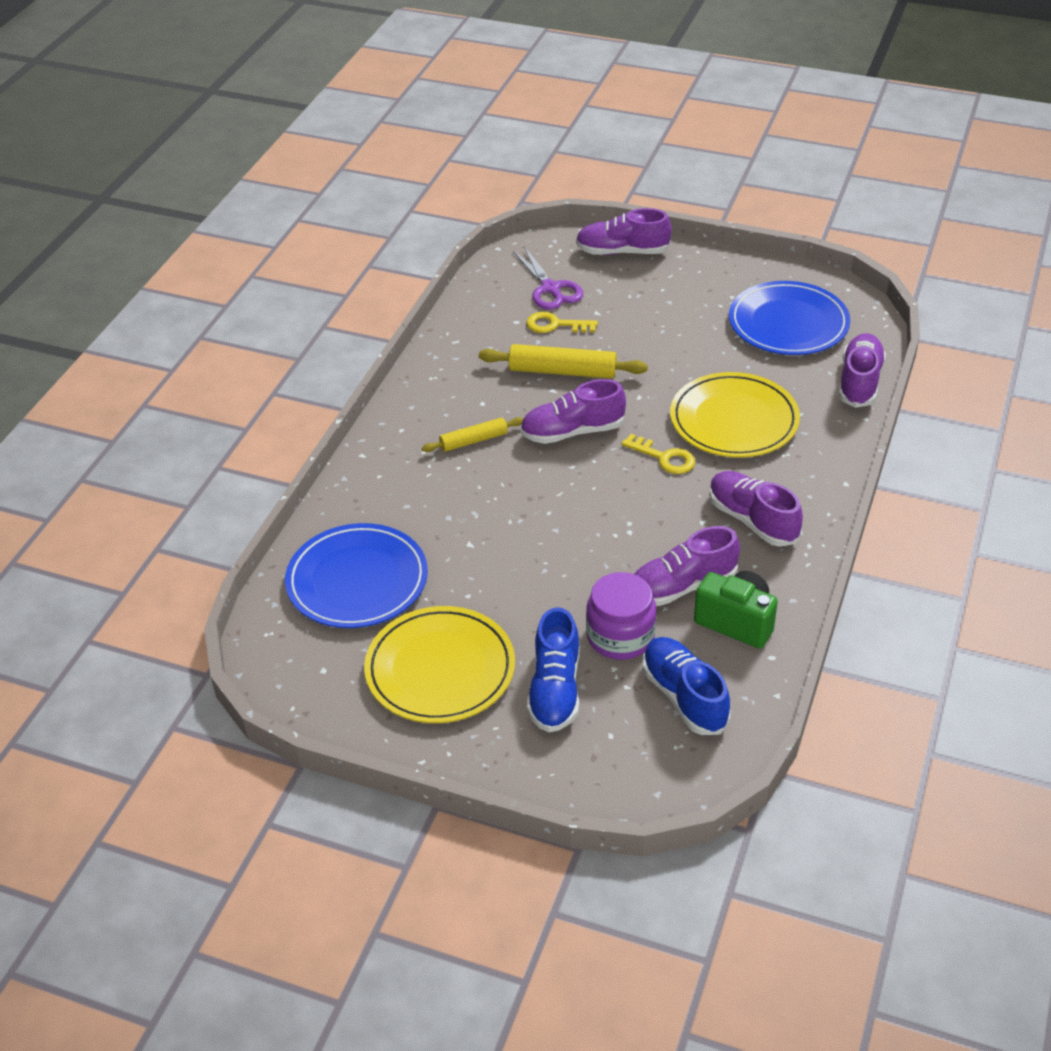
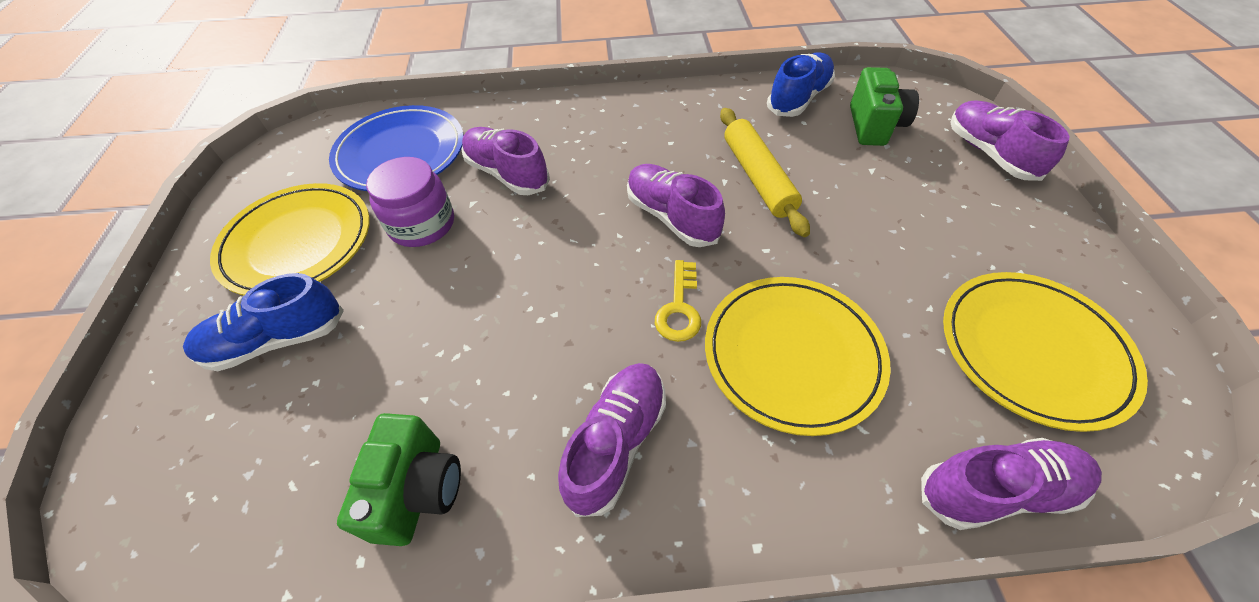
camera: 65 degrees right, 10 degrees up
(473, 440) = (615, 155): yellow rolling pin -> none
(550, 289) = (874, 126): purple scissors -> green camera
(555, 325) = (823, 148): yellow key -> none
(620, 636) = (367, 370): purple jar -> purple jar (422, 224)
(682, 586) = (466, 404): purple shoe -> purple shoe (507, 173)
(684, 697) = (274, 473): blue shoe -> blue shoe (798, 98)
(788, 323) = (1032, 350): blue plate -> yellow plate

